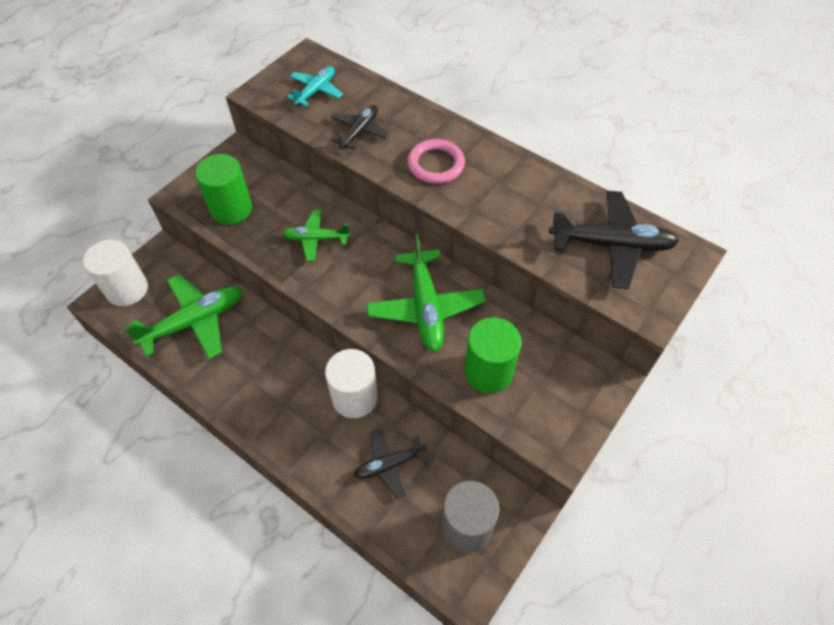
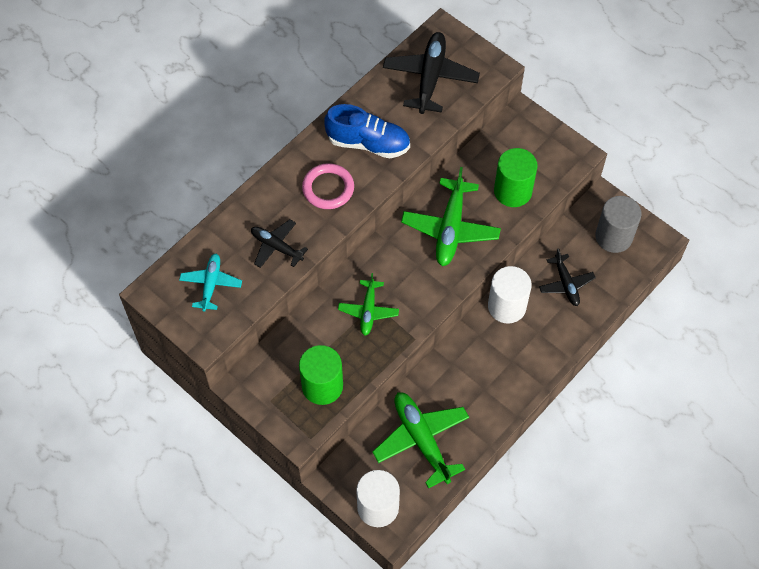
camera: 85 degrees left, 5 degrees up
(316, 91) = (211, 284): turquoise plane -> turquoise plane turned 60 degrees clockwise
(425, 307) = (450, 228): green plane -> green plane turned 105 degrees clockwise
(501, 193) = (368, 143): none -> blue shoe

